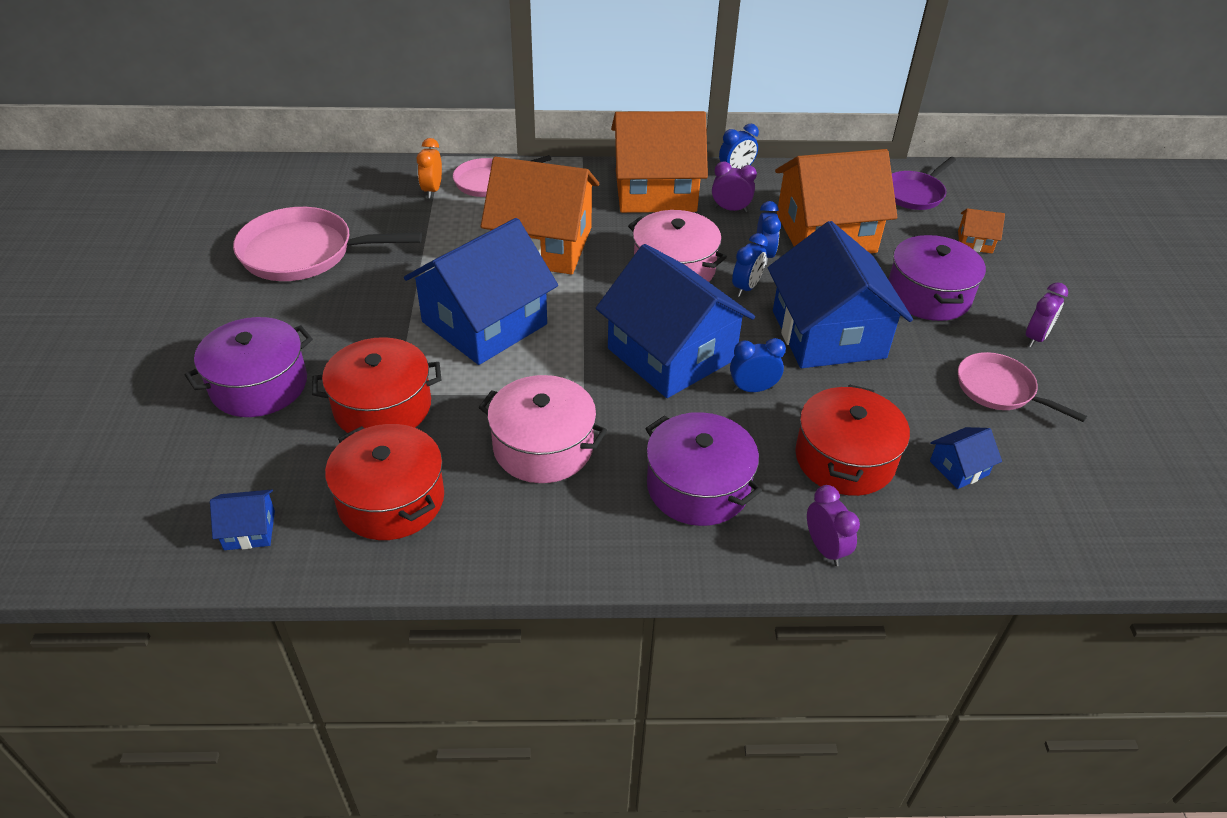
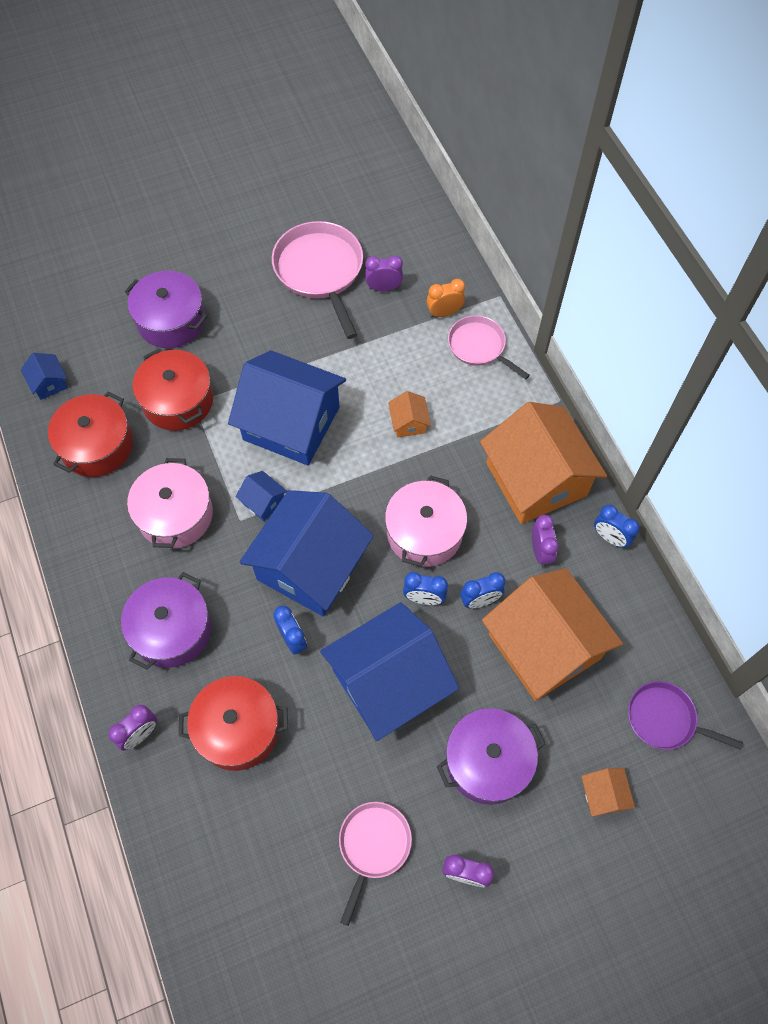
camera: 70 degrees right, 20 degrees up
(367, 217) = (384, 288): none -> purple clock
(542, 245) = (409, 422): orange house -> orange house, size x0.41
(958, 468) = (259, 822): blue house -> blue house (263, 501)

